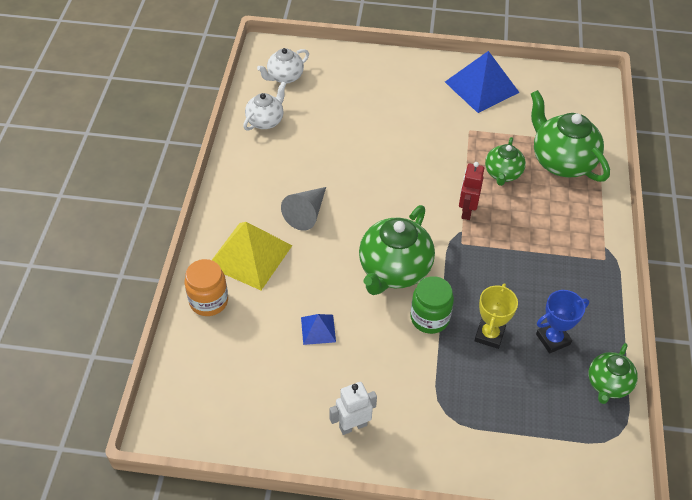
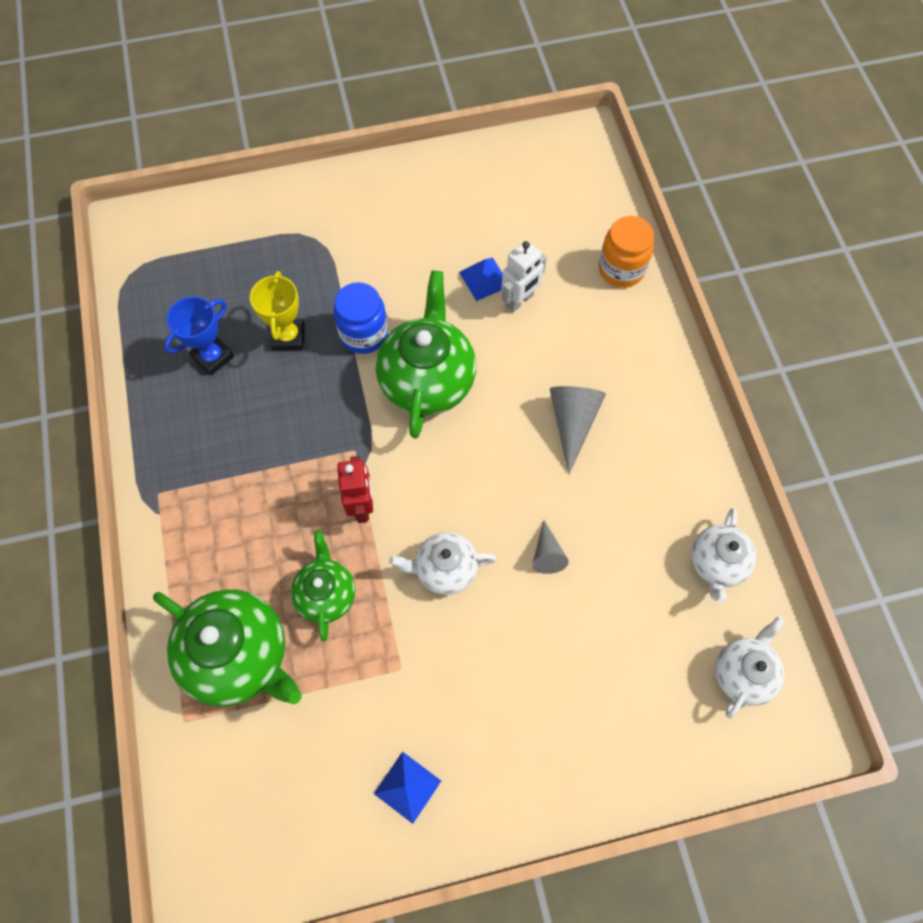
camera: 160 degrees right, 15 degrees up
(249, 256) = (609, 339): yellow pyramid -> none
(353, 426) = (405, 197): white robot -> white robot (519, 301)
(361, 153) = (547, 554): none -> grey cone
(426, 164) = (445, 569): none -> white teapot
(429, 318) = (364, 334): green jar -> blue jar
(481, 87) = (407, 787): blue pyramid -> blue pyramid, size x0.49
(608, 384) = (143, 324): green teapot -> none

